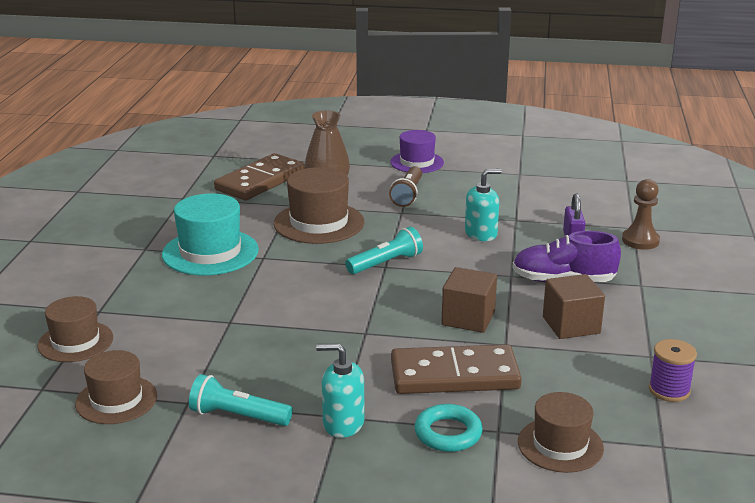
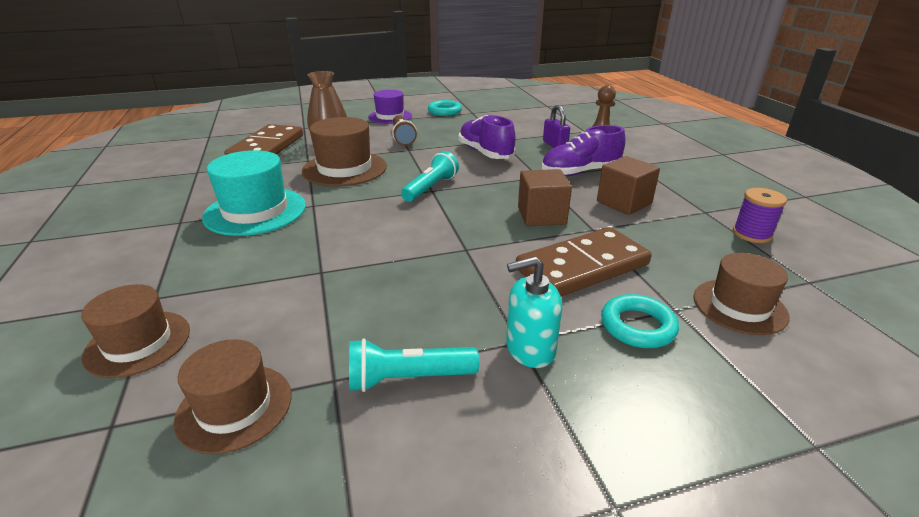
camera: 25 degrees left, 5 degrees up
(481, 234) = (485, 153): turquoise soap dispenser -> purple shoe
(487, 166) = (444, 111): none -> turquoise ring

